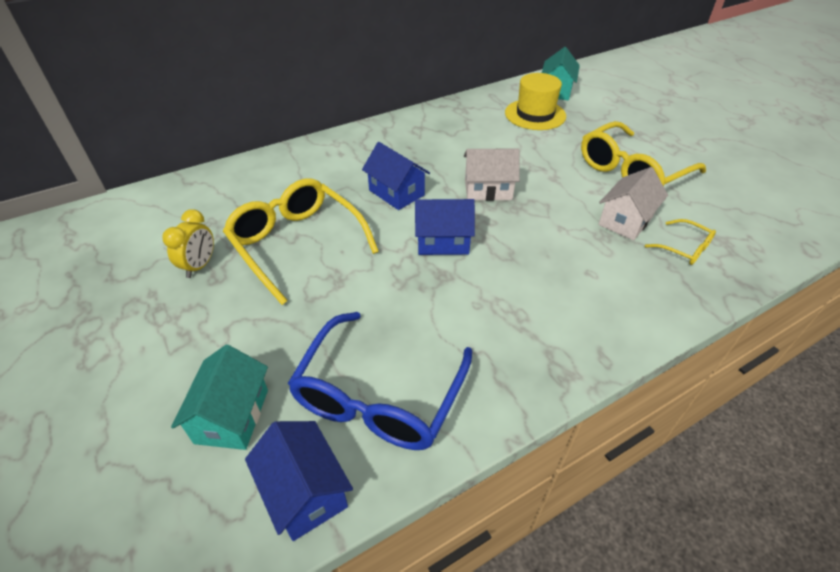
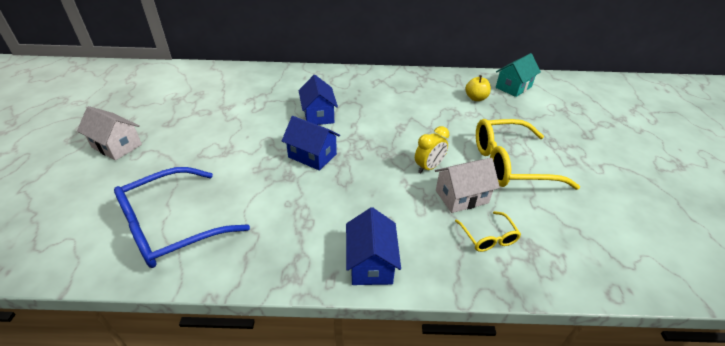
camera: 30 degrees right, 5 degrees down
(200, 266) = (168, 114): yellow clock -> yellow clock (428, 167)
(232, 416) = (94, 198): turquoise house -> none
(297, 244) = (228, 122): yellow glasses -> none
(305, 491) = (79, 256): blue house -> blue house (371, 263)
(488, 190) = (381, 135): white house -> white house (117, 146)
(535, 114) = (476, 98): yellow hat -> yellow apple

